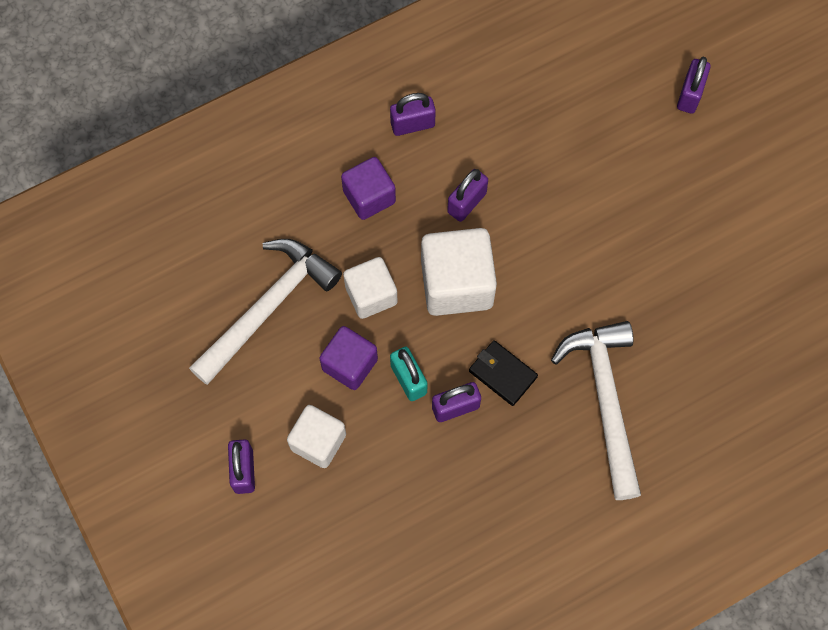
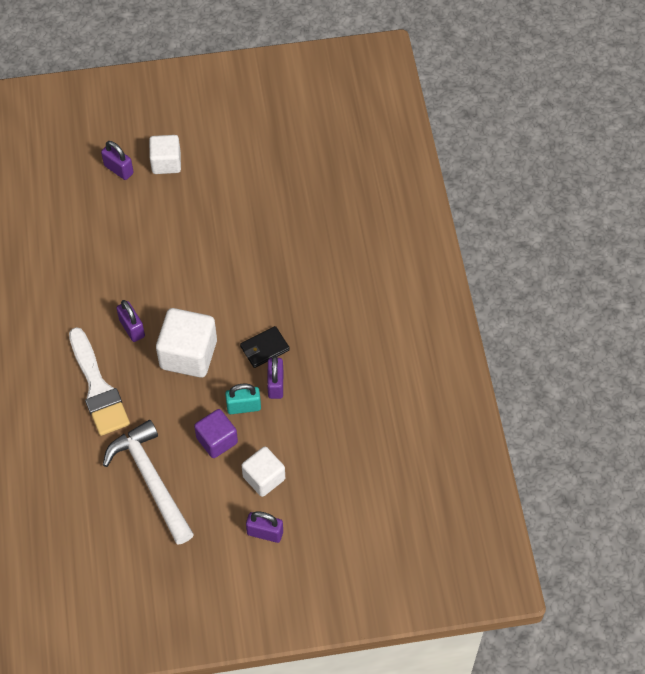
camera: 70 degrees left, 10 degrees down
(369, 197) = (98, 388): purple cube -> white brush
(371, 295) = (172, 410): white cube -> white cube (166, 163)
(412, 124) = (56, 342): purple padlock -> none
(605, 400) = (308, 295): white hammer -> none

